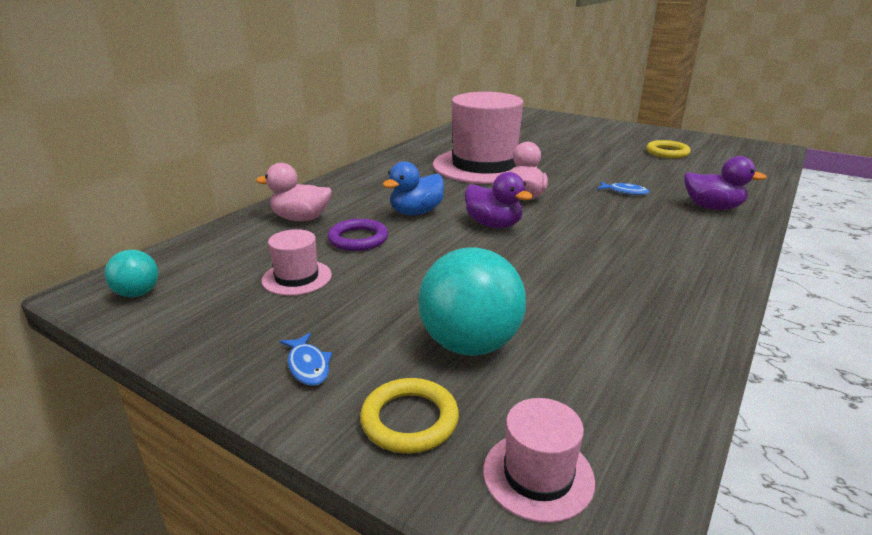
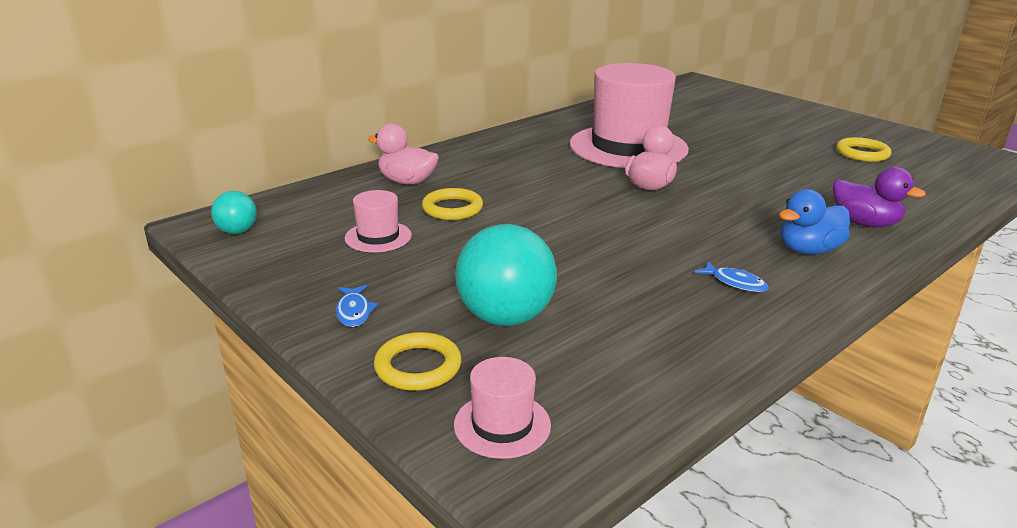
camera: 15 degrees right, 0 degrees up
(358, 239) = (452, 208): purple ring -> yellow ring
(416, 212) = (524, 189): blue duck -> blue duck (808, 250)
(493, 225) = (598, 211): purple duck -> none
(624, 192) = (771, 194): blue fish -> blue fish (735, 282)

